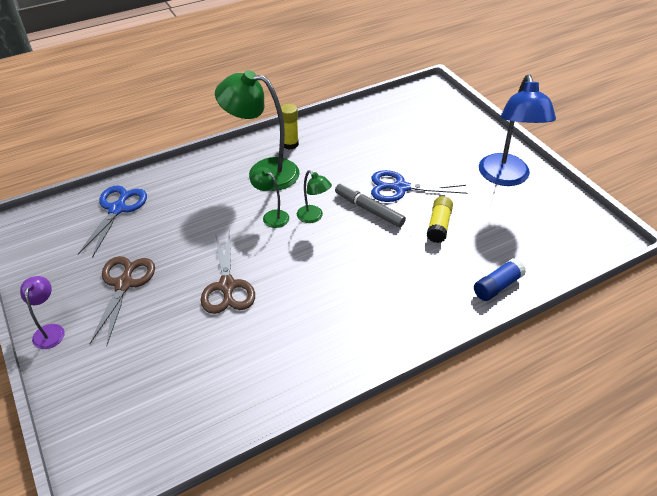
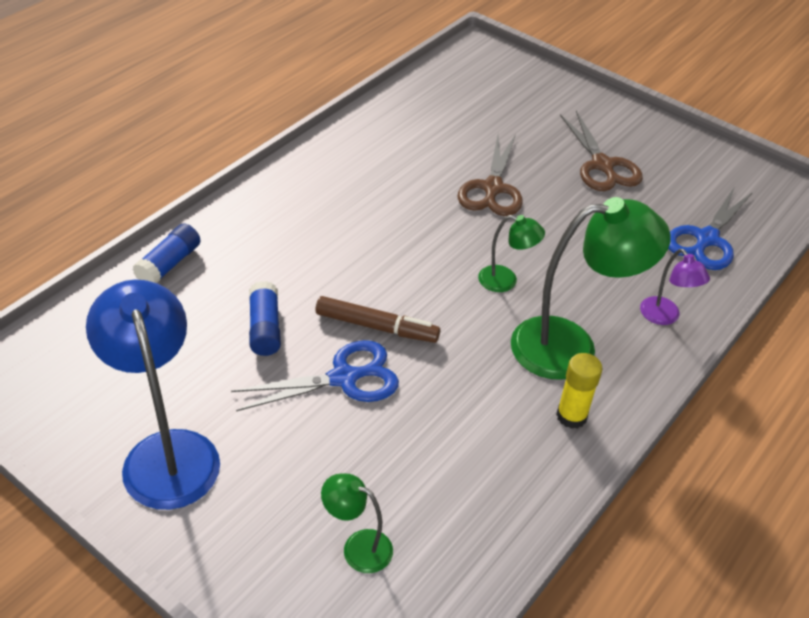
camera: 155 degrees right, 0 degrees up
(50, 331) = (625, 115): purple lamp -> purple lamp (665, 317)
(117, 209) = (706, 239): blue scissors -> blue scissors turned 45 degrees clockwise
(227, 286) = (492, 188): brown scissors -> brown scissors turned 135 degrees counterclockwise
(313, 217) = (448, 294): green lamp -> green lamp (358, 547)
(369, 209) = (376, 327): grey marker -> brown marker
(439, 225) = (265, 328): yellow glue stick -> blue glue stick

